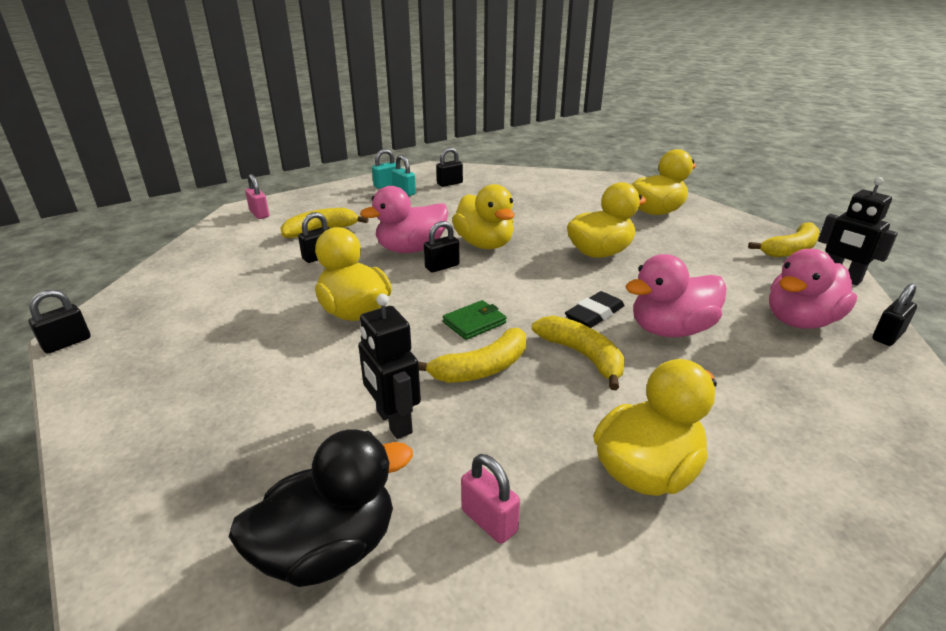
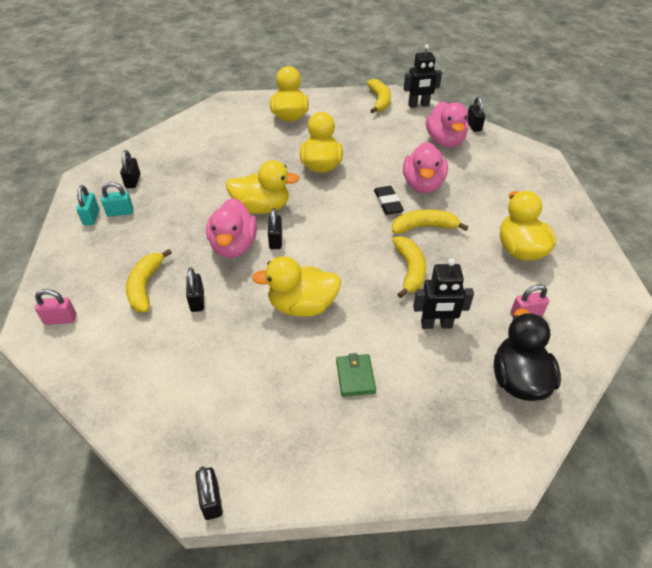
camera: 60 degrees left, 15 degrees up
(474, 323) = (360, 254): green wallet -> green wallet (355, 376)

